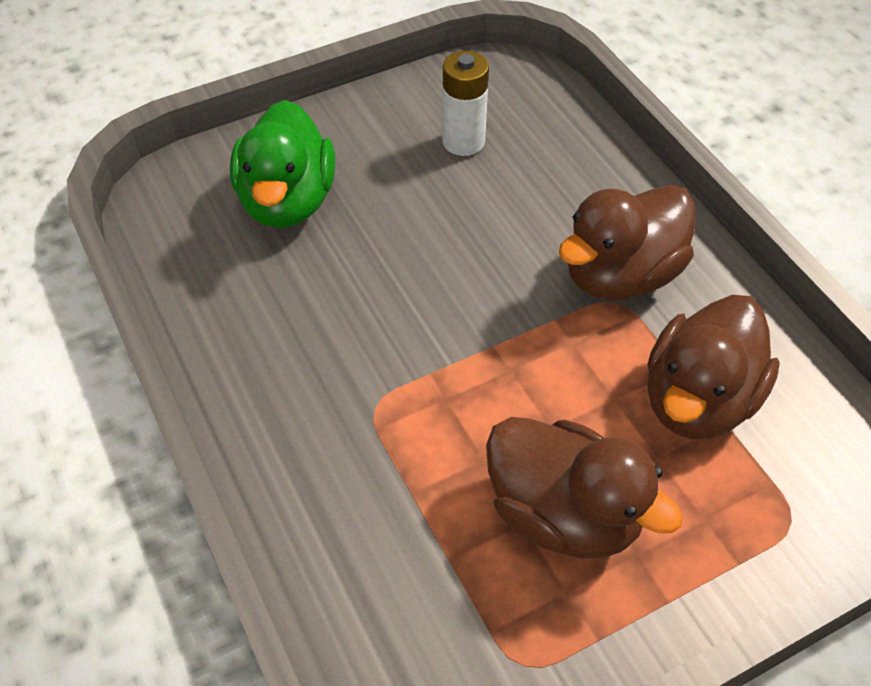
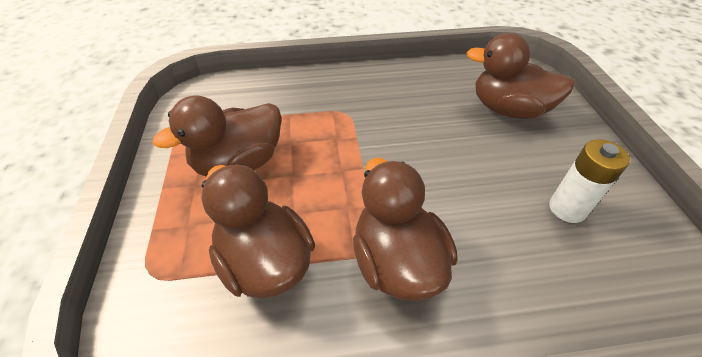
camera: 110 degrees right, 5 degrees down
(287, 201) = (508, 110): green duck -> brown duck

